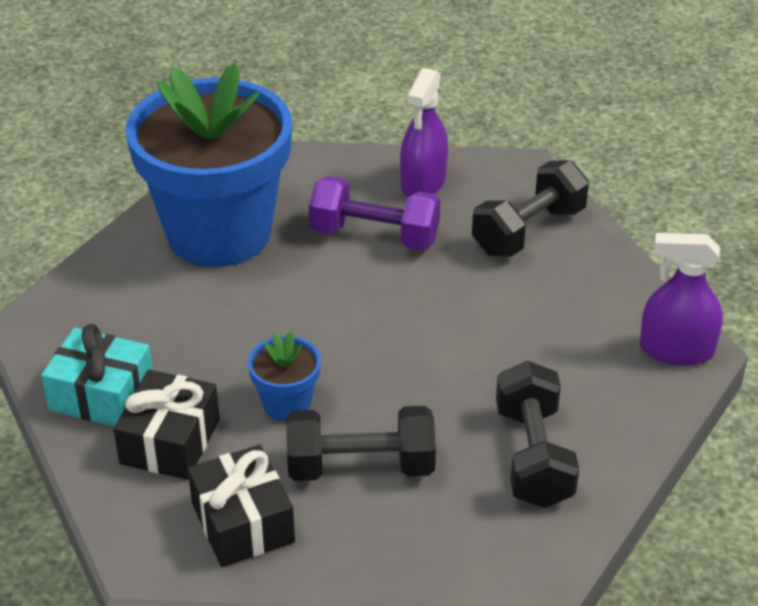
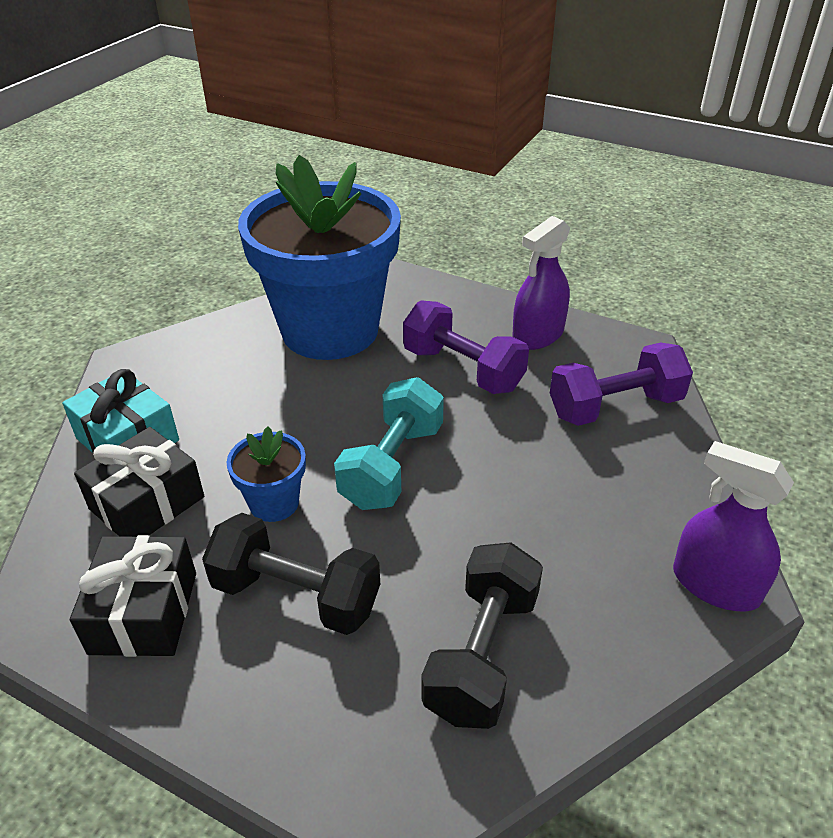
camera: 25 degrees right, 0 degrees up
(368, 340) = (392, 465): none -> turquoise dumbbell
(529, 231) = (615, 407): black dumbbell -> purple dumbbell

